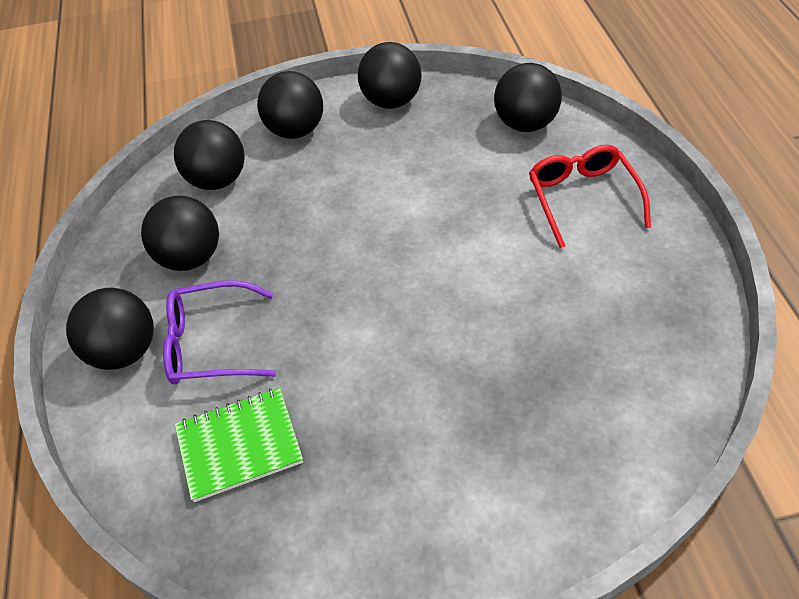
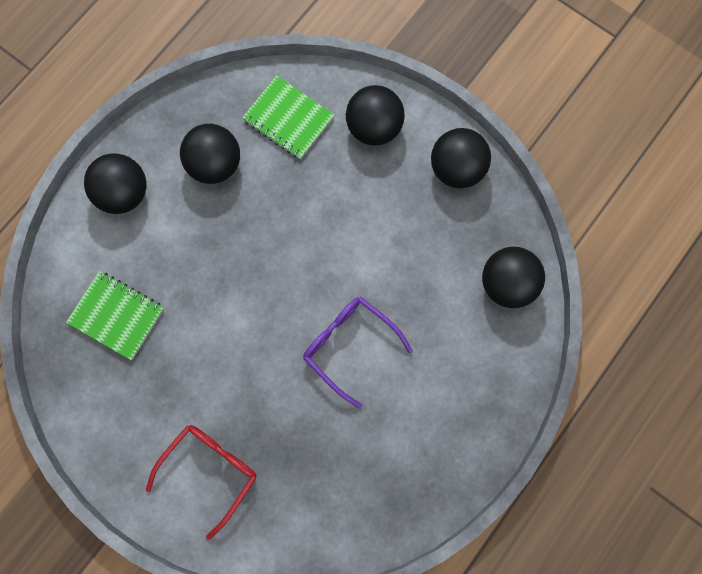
camera: 45 degrees right, 25 degrees up
(211, 343) = (165, 238): purple glasses -> purple glasses (349, 346)
(218, 180) = (288, 119): black ball -> green notebook
(582, 198) = (459, 377): red glasses -> red glasses (209, 471)

